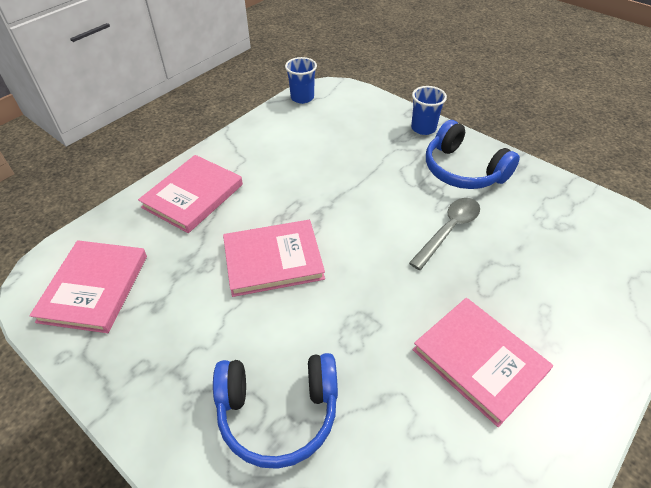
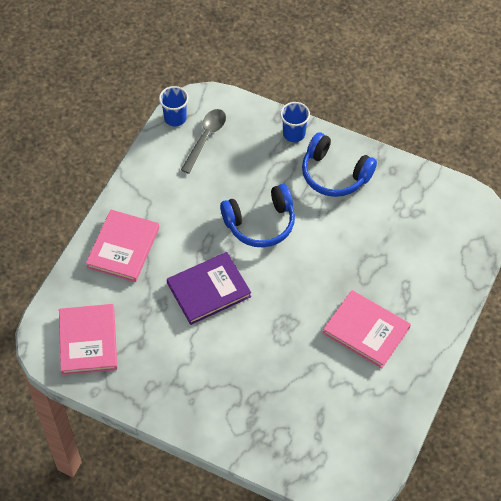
camera: 15 degrees left, 10 degrees up
(273, 260) = (209, 290): pink book -> purple book
(278, 412) = (249, 391): blue headphones -> blue headphones (260, 223)
(449, 230) = (332, 235): grey spoon -> grey spoon (206, 138)

